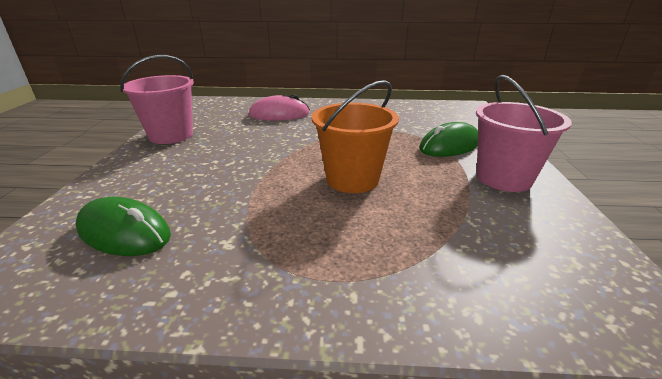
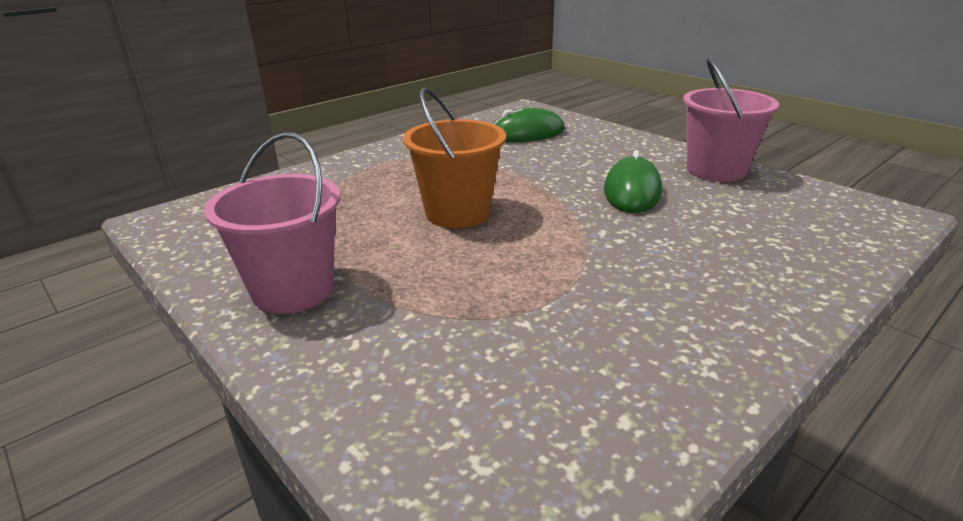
camera: 135 degrees right, 0 degrees up
(279, 114) = (739, 249): pink mouse -> none
(449, 146) = (407, 318): green mouse -> green mouse (632, 191)

